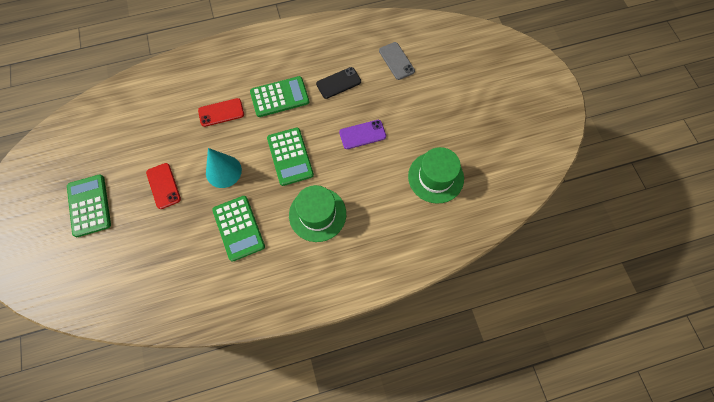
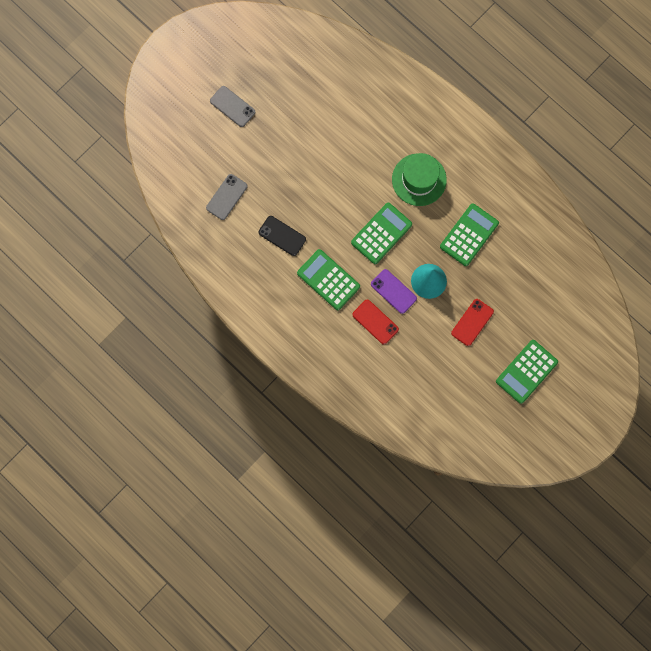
camera: 120 degrees left, 10 degrees up
(362, 134) = (323, 184): purple phone -> purple phone (393, 291)
(435, 177) = (328, 103): green hat -> none
(474, 102) = (232, 106): none -> grey phone

